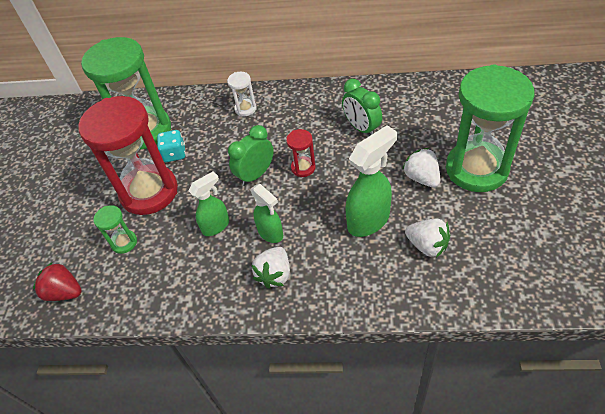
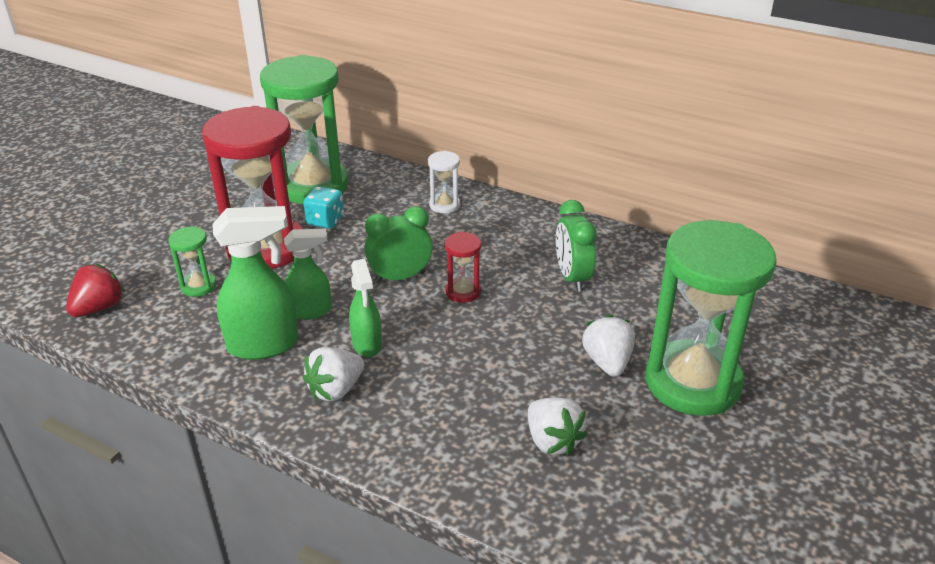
camera: 20 degrees right, 15 degrees down
(64, 292) = (99, 308): red strawberry -> red strawberry turned 75 degrees clockwise
(369, 220) = (499, 381): green spray bottle -> green spray bottle (264, 345)

